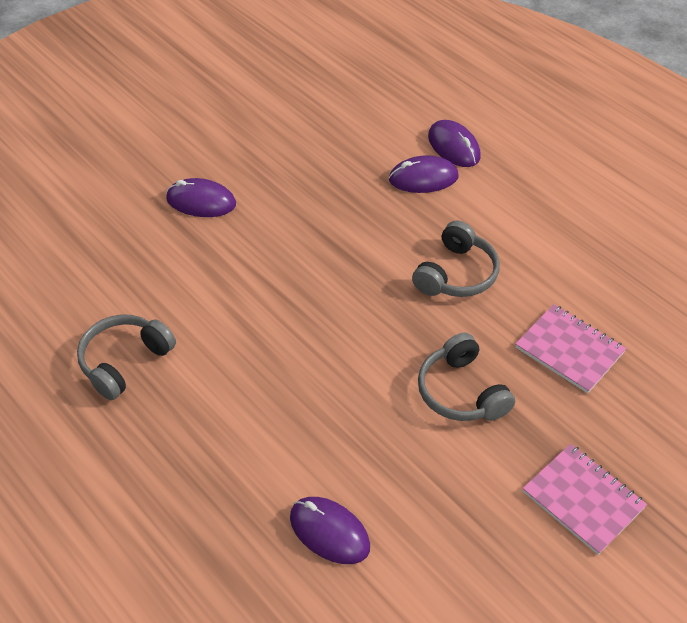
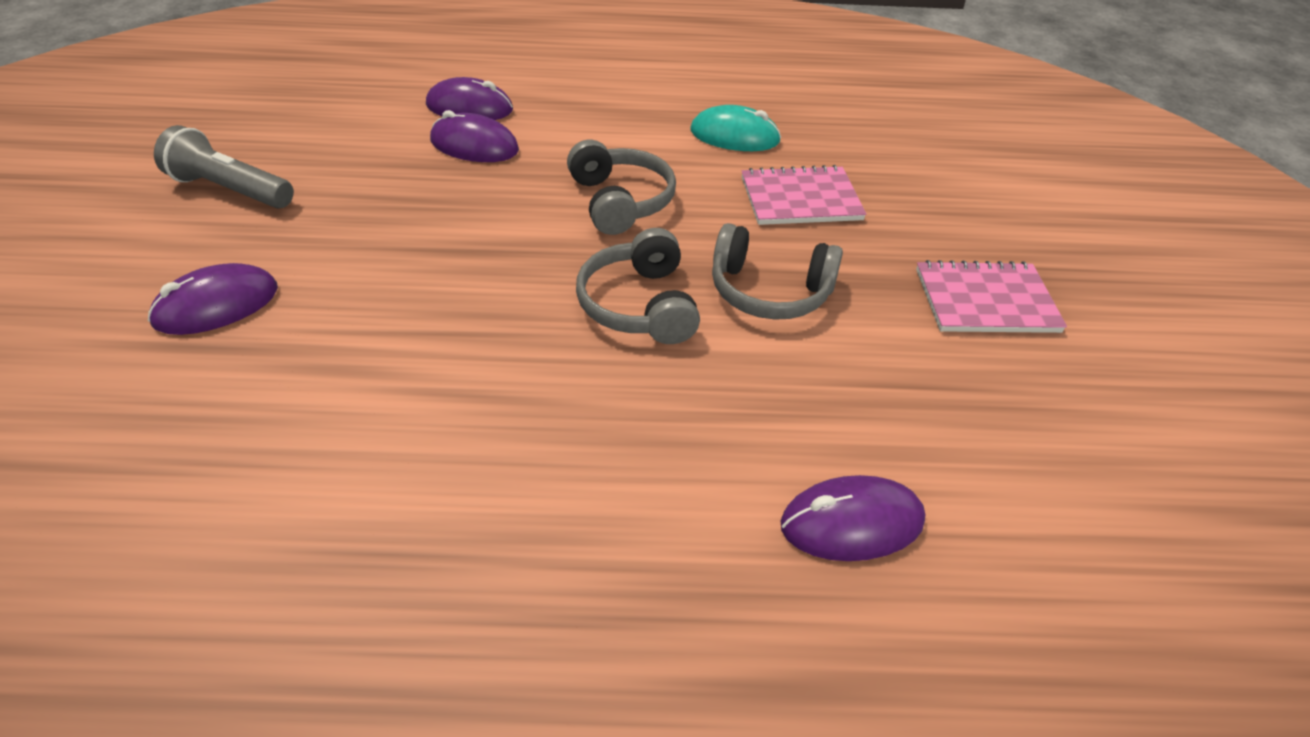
camera: 50 degrees left, 5 degrees down
(124, 361) = (332, 558): grey headphones -> grey headphones (640, 305)
(272, 131) = (230, 190): none -> grey flashlight
(423, 178) = (474, 145): purple mouse -> purple mouse turned 75 degrees clockwise
(593, 275) = (734, 136): none -> turquoise mouse

